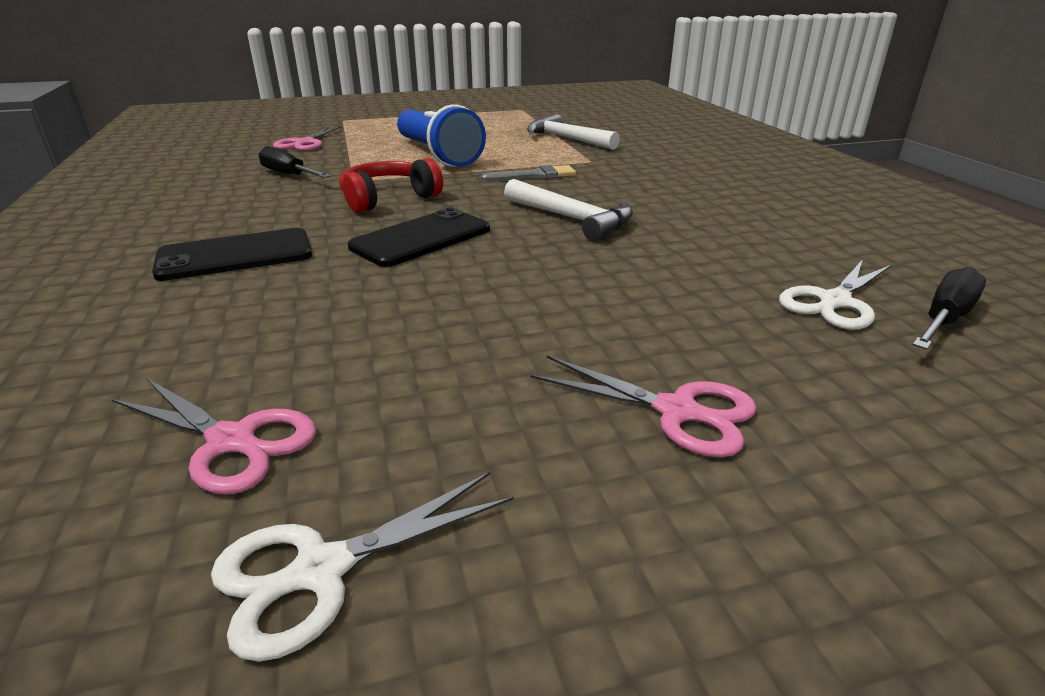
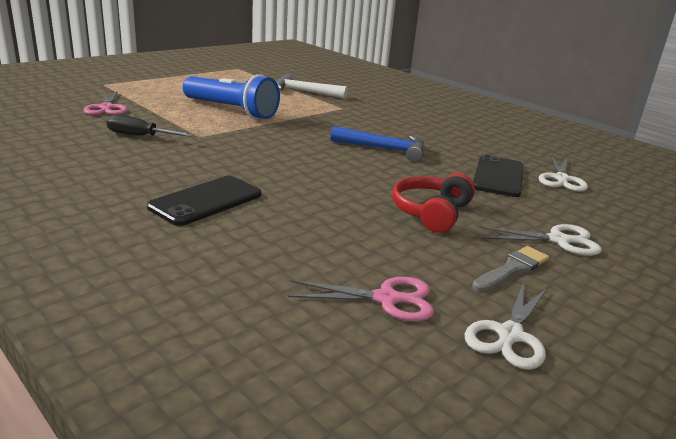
camera: 30 degrees left, 5 degrees down
(388, 199) = (248, 148): red headphones -> red headphones (431, 213)
(421, 238) = (313, 172): black phone -> black phone (498, 176)
(534, 176) = (321, 122): grey brush -> grey brush (512, 269)
(571, 219) = (384, 149): white hammer -> blue hammer
(676, 411) = (558, 240): pink scissors -> white scissors
(944, 319) = (609, 180): black screwdriver -> none

